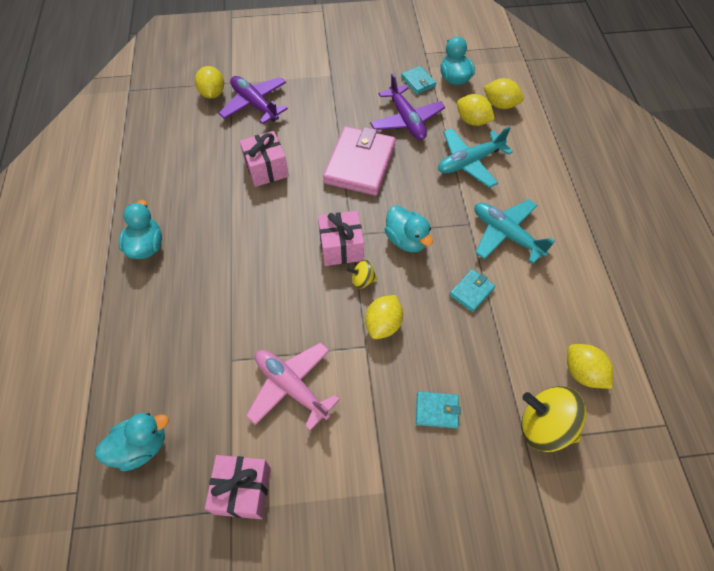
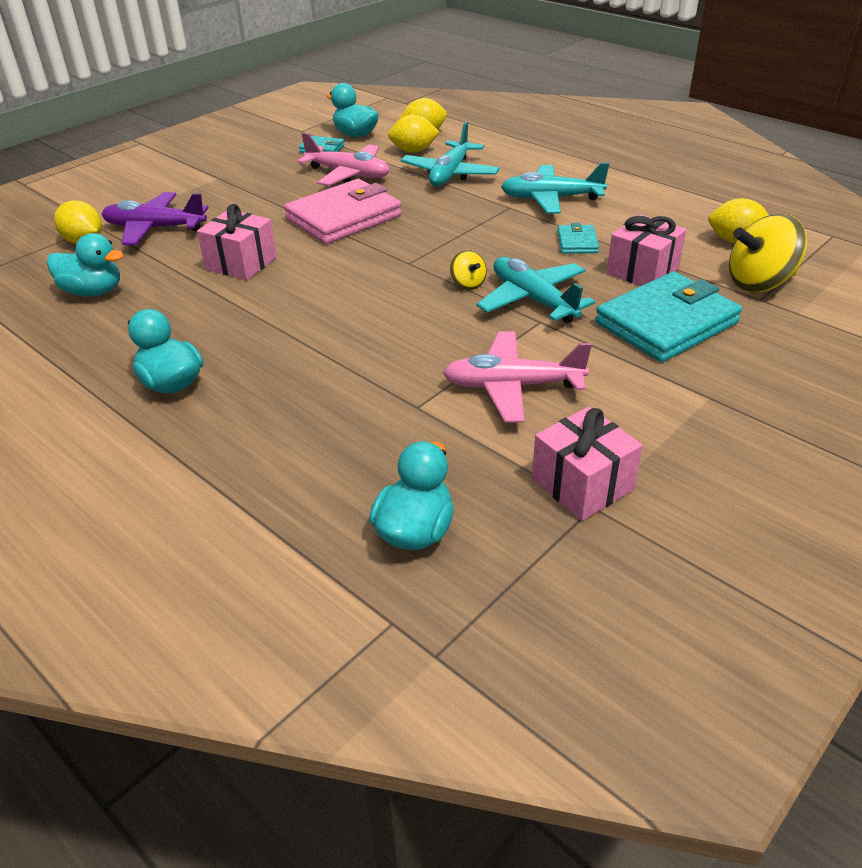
camera: 40 degrees left, 20 degrees down
(341, 247) = (411, 275): pink gift -> pink gift (642, 271)
(360, 164) = (344, 217): pink wallet -> pink wallet turned 75 degrees clockwise
(362, 280) = (467, 284): yellow spinning top -> yellow spinning top turned 75 degrees counterclockwise
(383, 324) = (533, 300): yellow lemon -> turquoise plane
(406, 120) = (348, 174): purple plane -> pink plane
(406, 240) = (468, 241): turquoise duck -> turquoise duck (93, 292)
(437, 410) = (666, 323): turquoise wallet -> turquoise wallet, size x2.16

